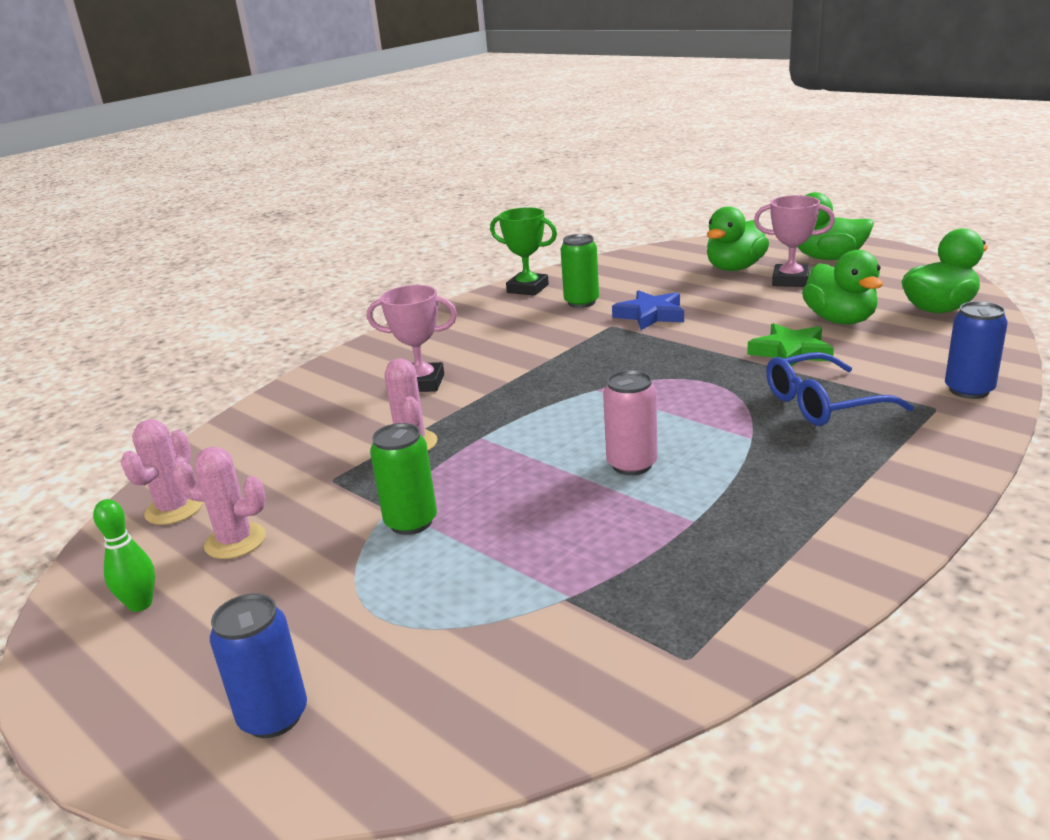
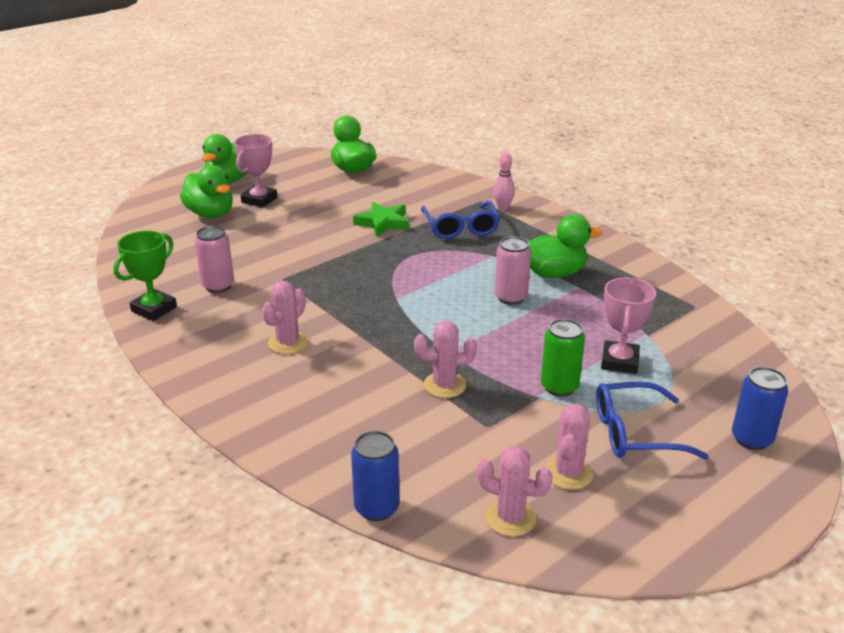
camera: 85 degrees left, 5 degrees up
(140, 604) = (645, 516): green bowling pin -> none
(305, 591) = (634, 433): none -> blue glasses
(421, 383) = (333, 378): pink trophy -> pink trophy (619, 361)
(483, 351) = (288, 343): none -> pink cactus
(581, 302) = (218, 286): green can -> pink can
(650, 315) = (276, 260): blue star -> none
(840, 320) = (345, 199): green duck -> green duck (553, 273)
(929, 428) = (503, 207): none -> pink bowling pin
(969, 390) = (465, 188): blue can -> blue can (376, 508)

